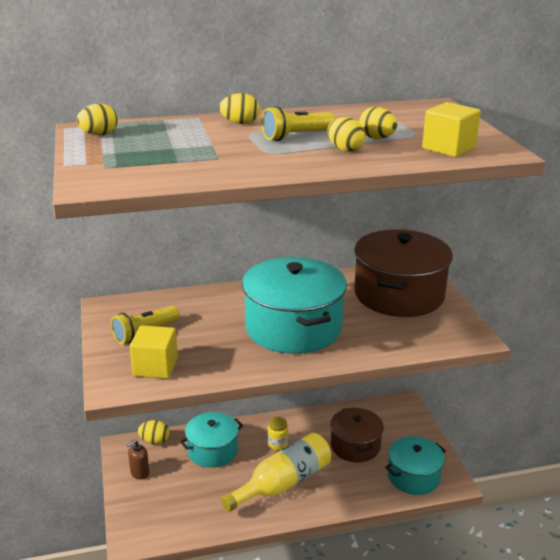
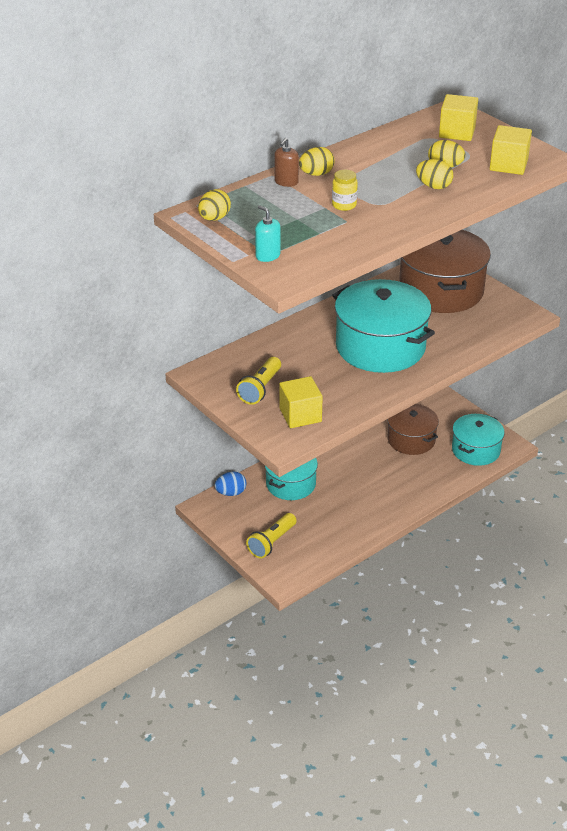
camera: 25 degrees left, 10 degrees up
(101, 168) = (267, 256): none -> turquoise soap dispenser
(139, 473) = (241, 524): brown soap dispenser -> brown soap dispenser (286, 182)
(155, 441) = (231, 493): yellow egg -> blue egg
(277, 444) = (344, 460): yellow jar -> yellow jar (344, 205)
(283, 483) = (373, 491): yellow bottle -> none
(296, 136) = (380, 180): yellow flashlight -> yellow flashlight (272, 542)
(421, 118) = (457, 132): none -> yellow cube

